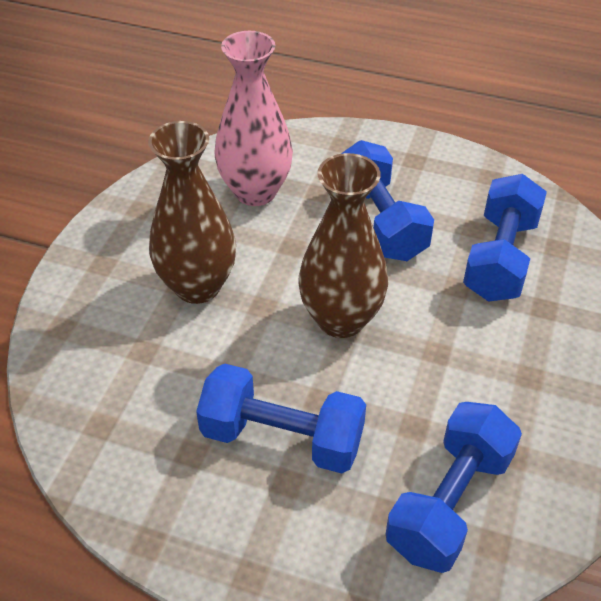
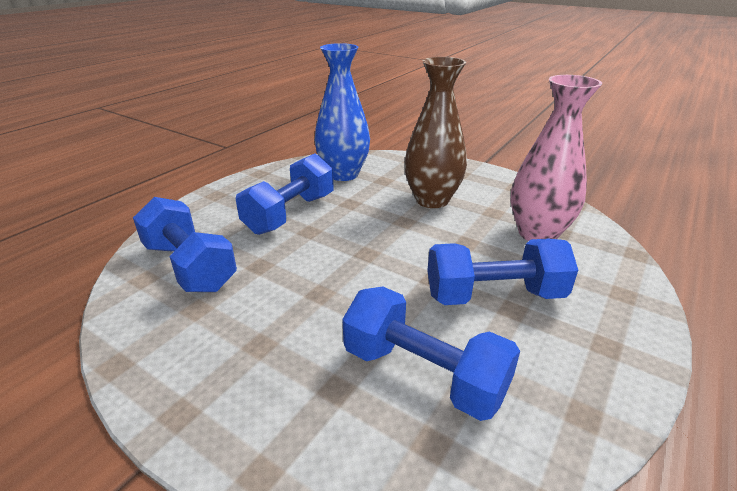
camera: 105 degrees right, 15 degrees down
(131, 407) = (343, 174): none -> blue vase
(341, 319) = (377, 251): brown vase -> none

